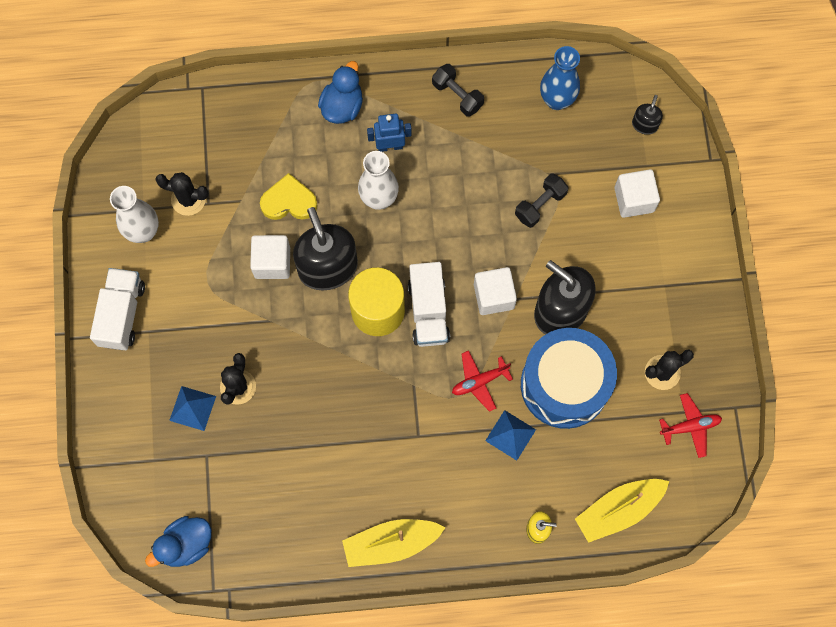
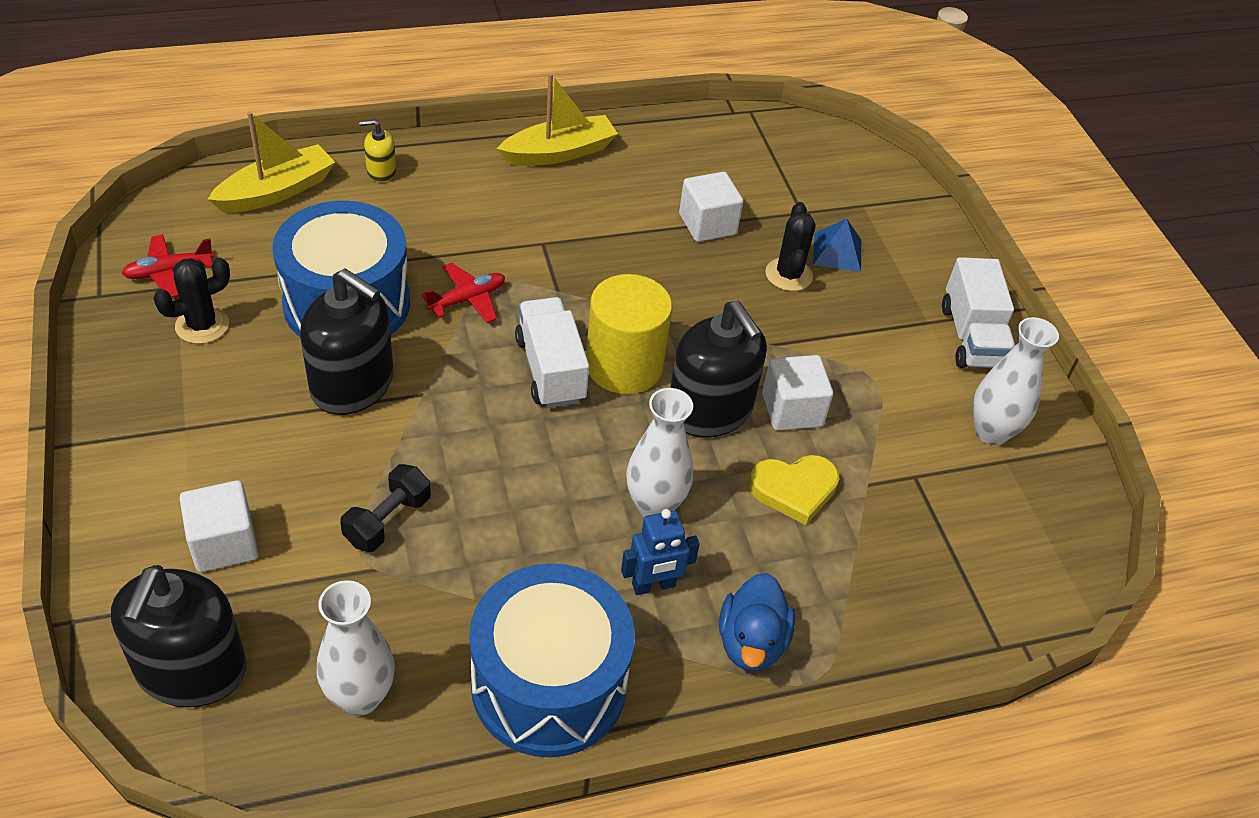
camera: 165 degrees right, 25 degrees down
(186, 544) = (794, 141): blue duck -> none
(188, 199) = (946, 478): black cactus -> none
(457, 95) = (549, 684): black dumbbell -> blue drum
(494, 296) = (455, 394): white cube -> white cube (707, 224)
(510, 435) = (420, 250): blue pyramid -> none
(557, 100) = (360, 696): blue vase -> white vase
(644, 124) = (191, 670): black soap dispenser -> black soap dispenser, size x2.19

